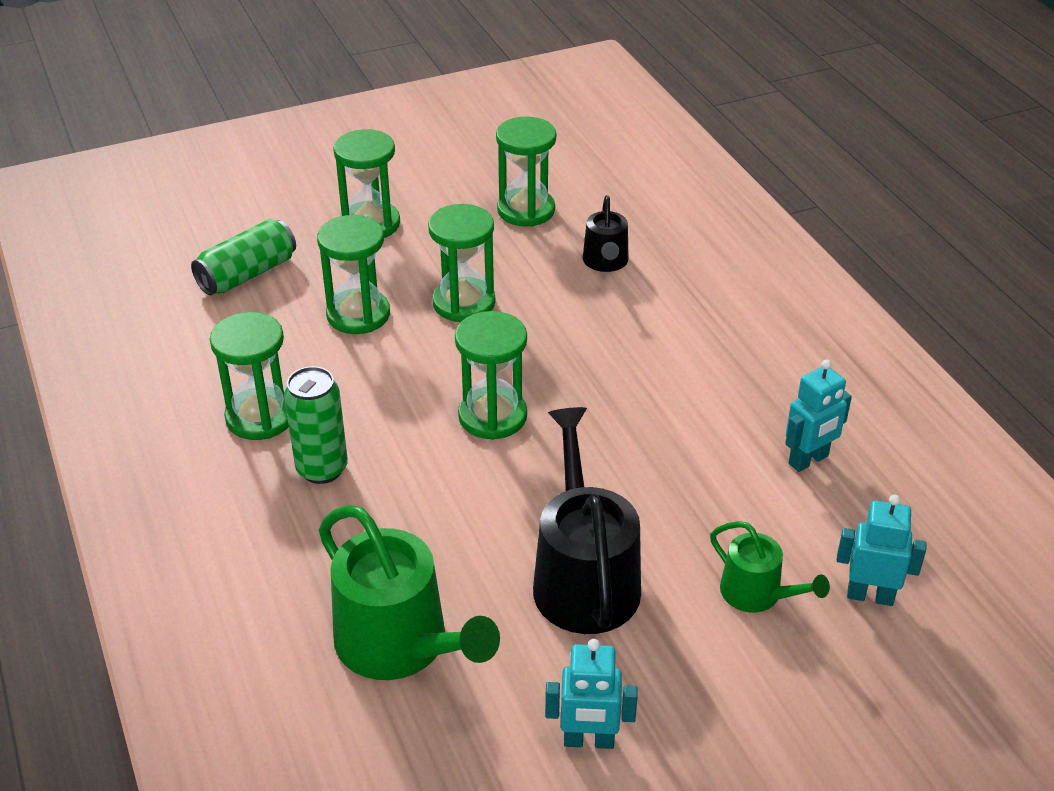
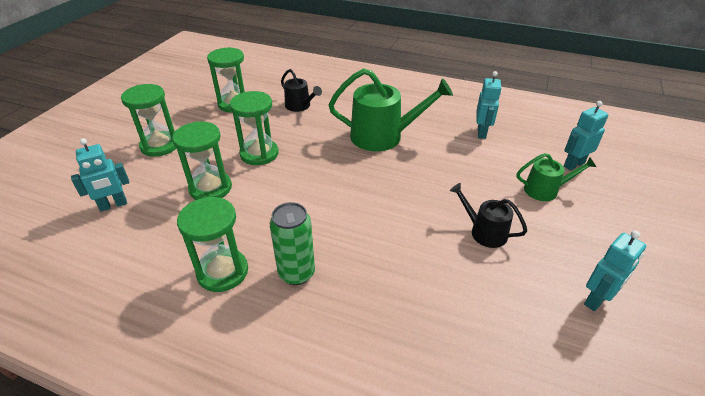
camera: 45 degrees left, 0 degrees up
(247, 274) = (113, 205): green can -> turquoise robot
(400, 644) = (464, 329): green watering can -> green watering can (383, 136)
(492, 416) = (344, 192): green hourglass -> none
(584, 578) = (484, 232): black watering can -> black watering can, size x0.55

